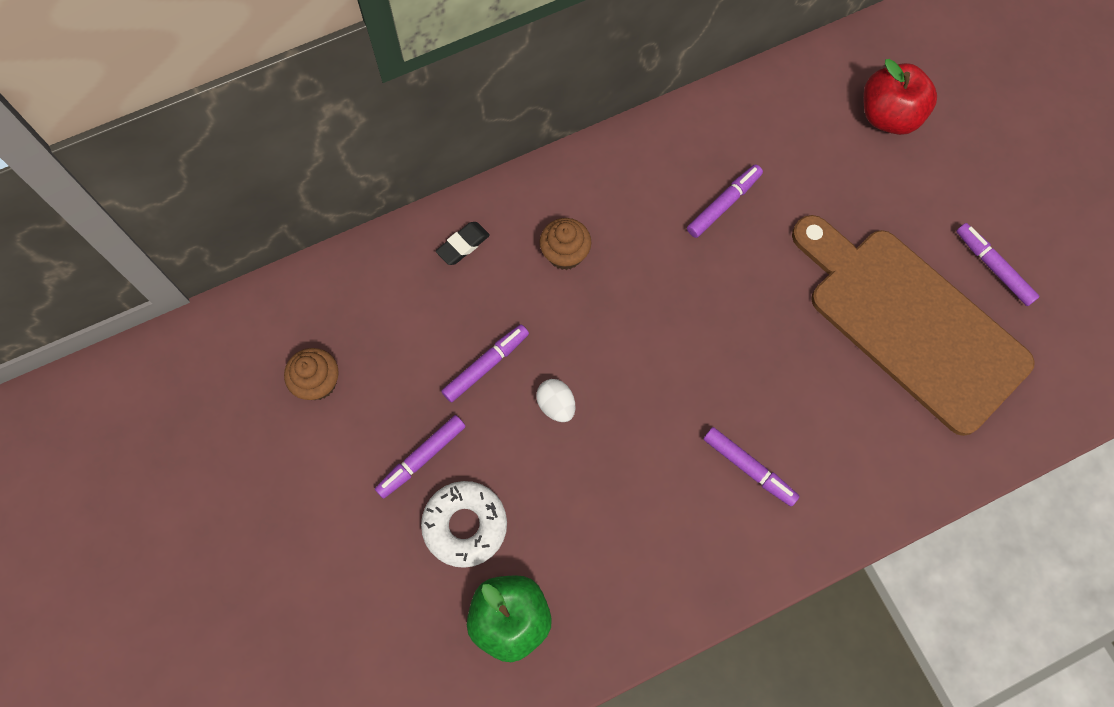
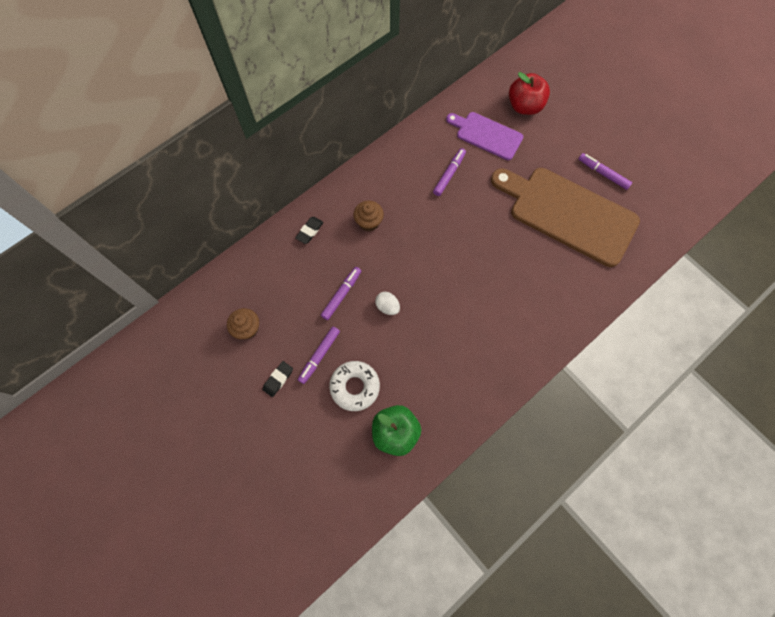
camera: 15 degrees left, 0 degrees up
(344, 479) = (278, 379): none -> black eraser
(749, 468) = (504, 314): purple marker -> none
(808, 151) = (486, 135): none -> purple cutting board

